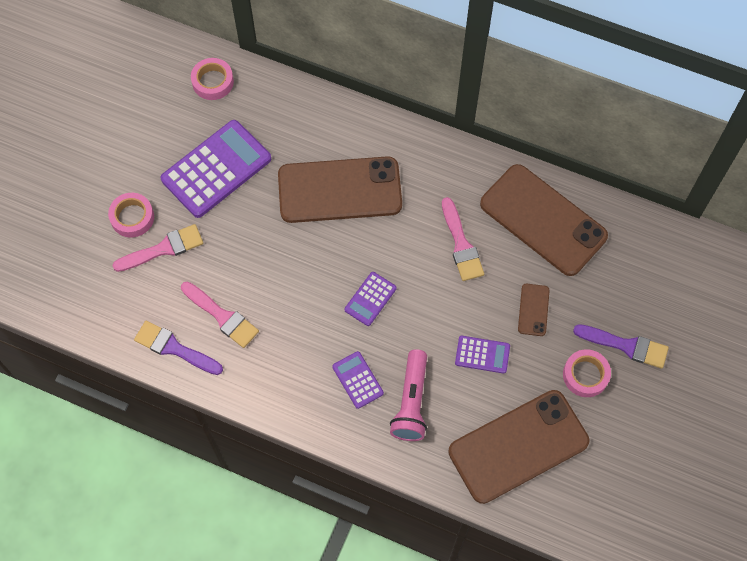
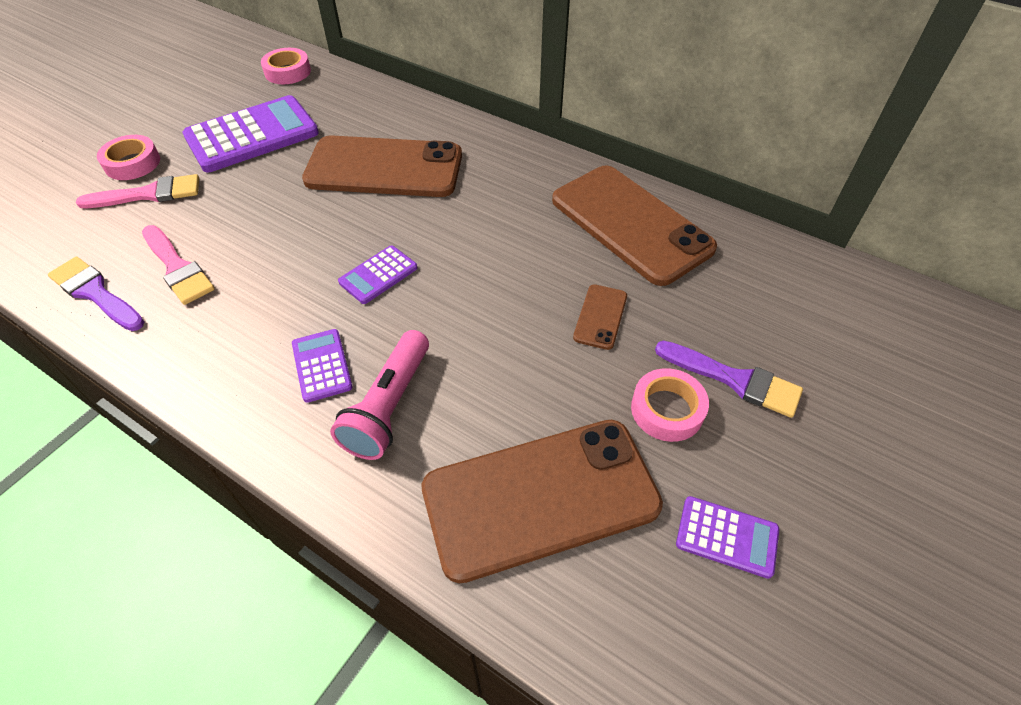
camera: 10 degrees right, 15 degrees down
(461, 244) = (517, 235): pink brush -> none
(482, 355) = (513, 360): purple calculator -> purple calculator (726, 537)

